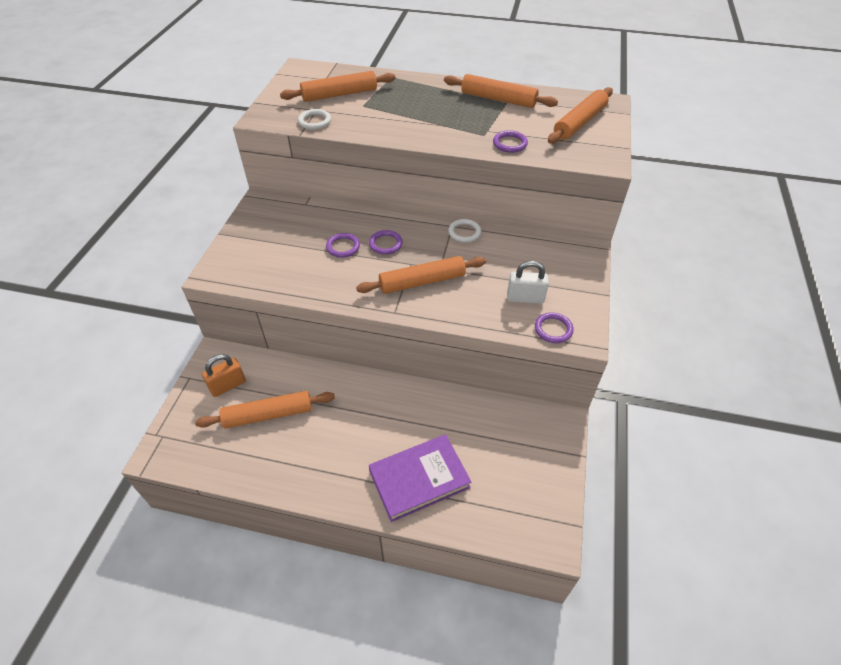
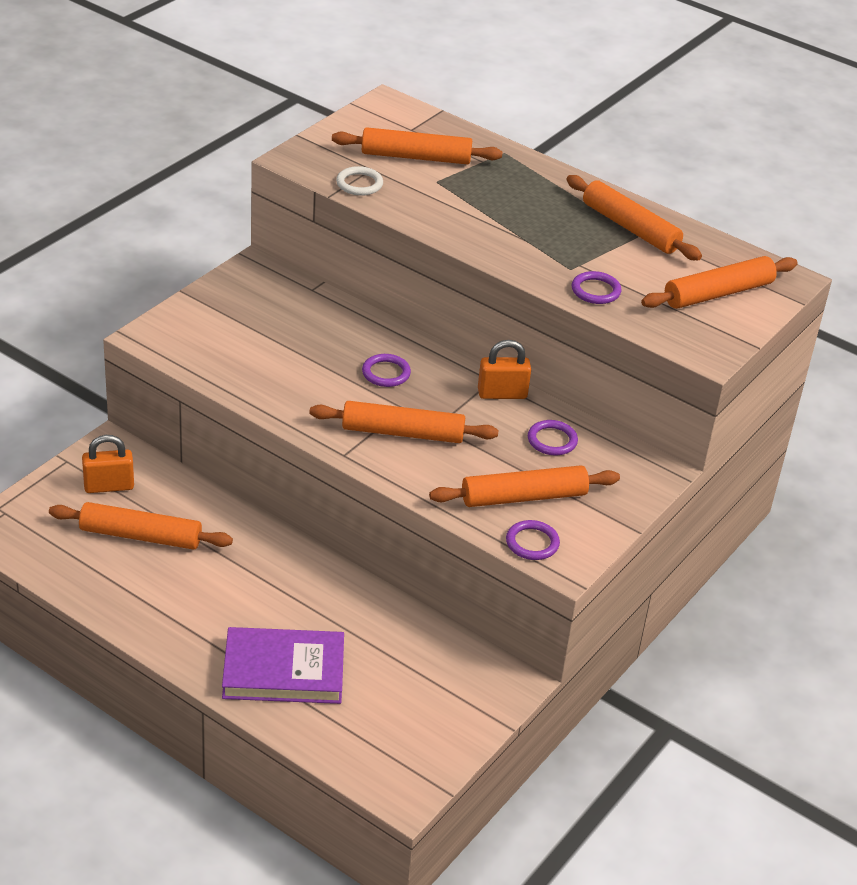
camera: 20 degrees right, 10 degrees down
(343, 247) = (328, 358): purple ring -> purple ring (552, 440)
(464, 232) = (502, 394): white ring -> orange padlock
(525, 298) = (523, 497): white padlock -> orange rolling pin

